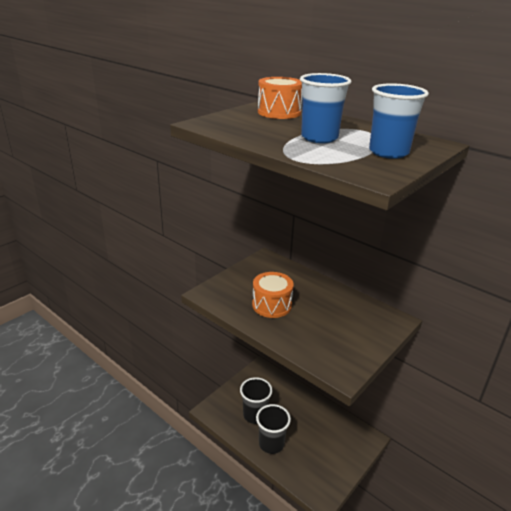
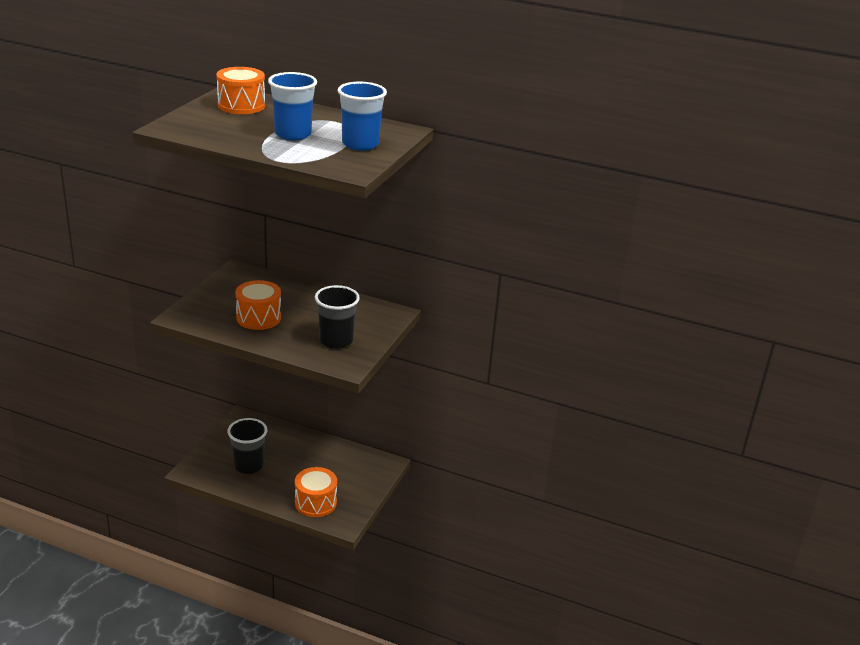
camera: 20 degrees left, 0 degrees up
(271, 444) = (275, 489): black cup -> black cup (336, 340)
(301, 467) = (315, 502): none -> orange drum

